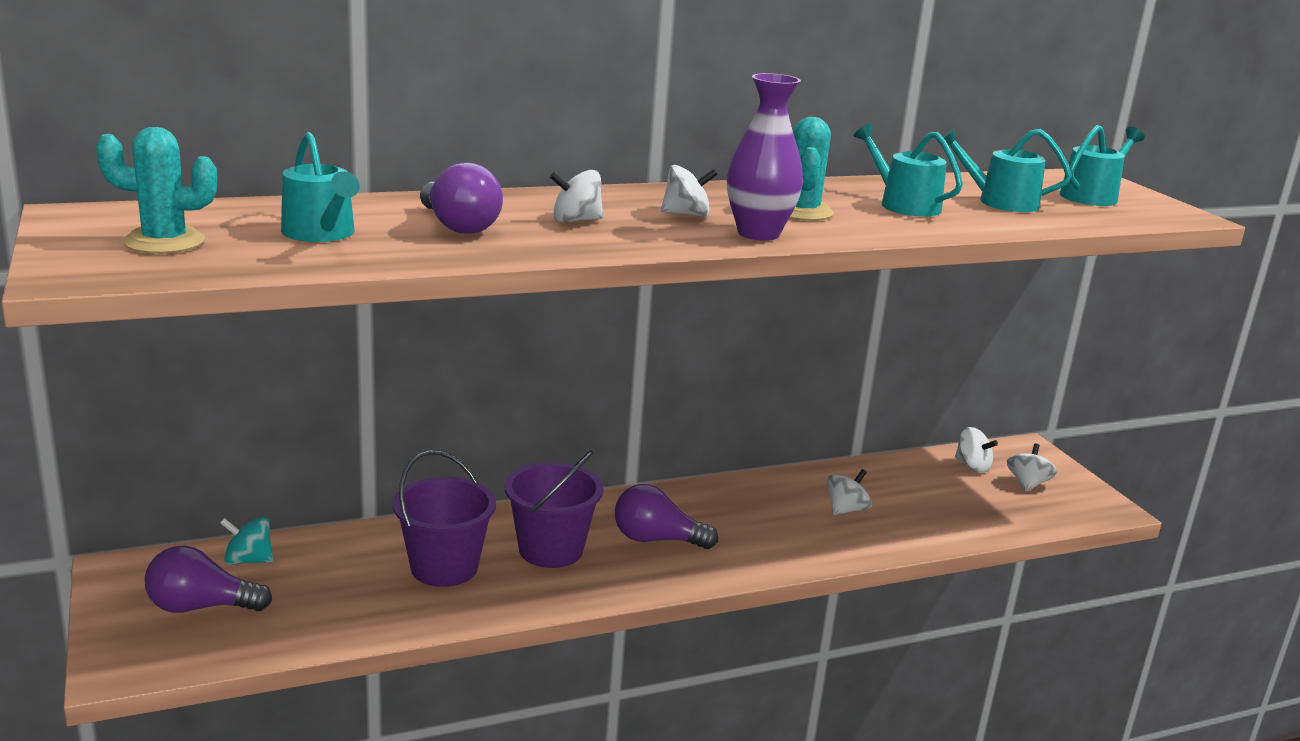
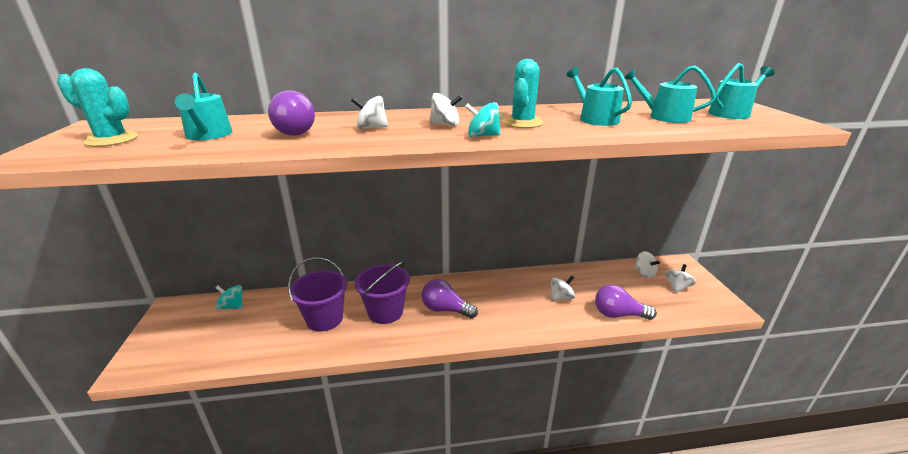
camera: 15 degrees right, 5 degrees up
(201, 607) = (192, 333): purple light bulb -> purple light bulb (618, 314)
(758, 233) = (482, 136): purple vase -> turquoise spinning top

